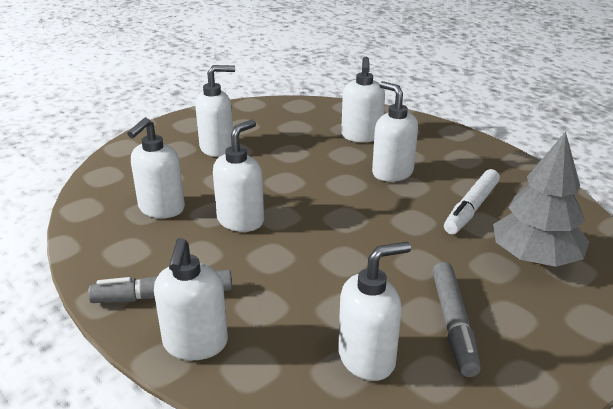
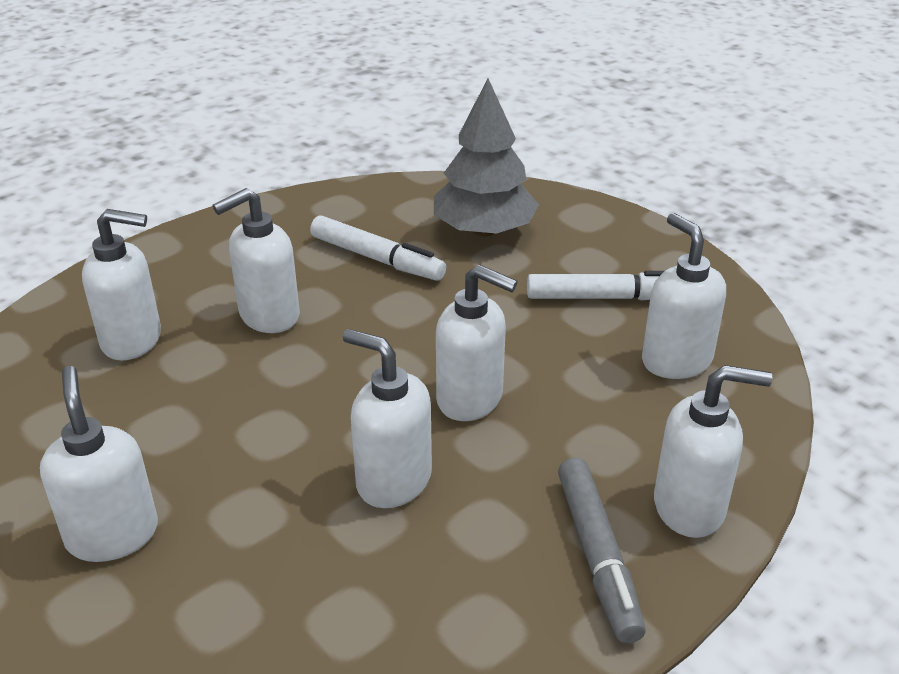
camera: 90 degrees left, 5 degrees up
(161, 209) = (345, 597): white soap dispenser -> white soap dispenser (470, 399)
(453, 323) = (606, 297): grey marker -> white marker

